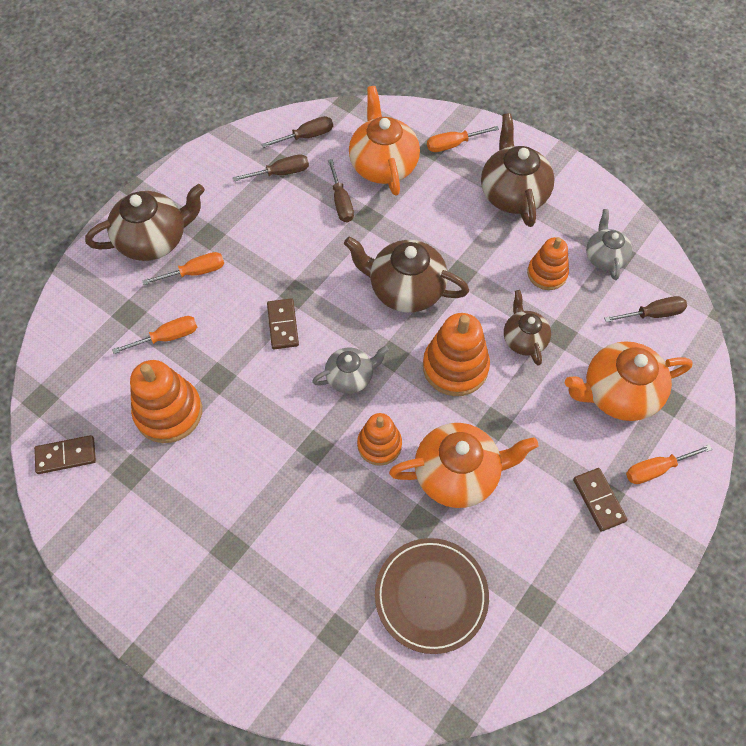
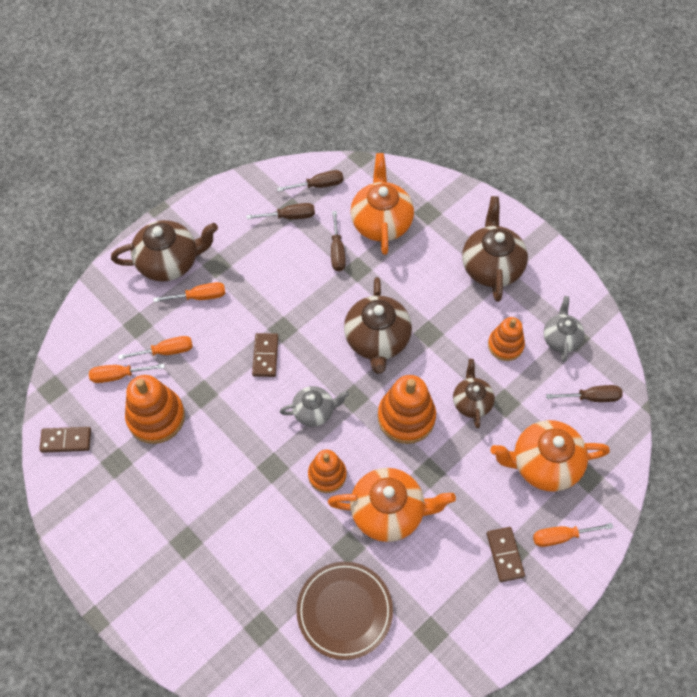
camera: 10 degrees right, 0 degrees up
(405, 289) = (377, 340): brown teapot -> brown teapot turned 120 degrees counterclockwise
(453, 144) = (448, 212): orange screwdriver -> orange screwdriver (119, 375)

